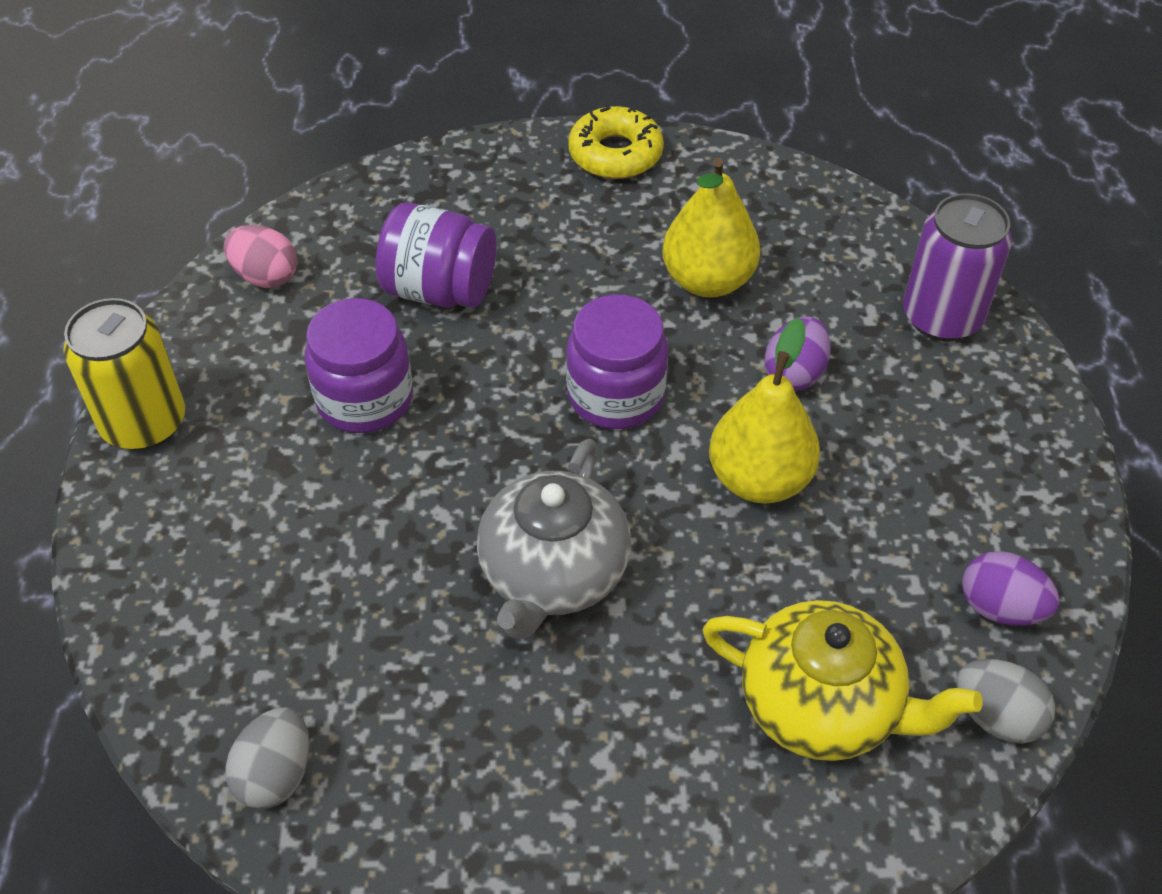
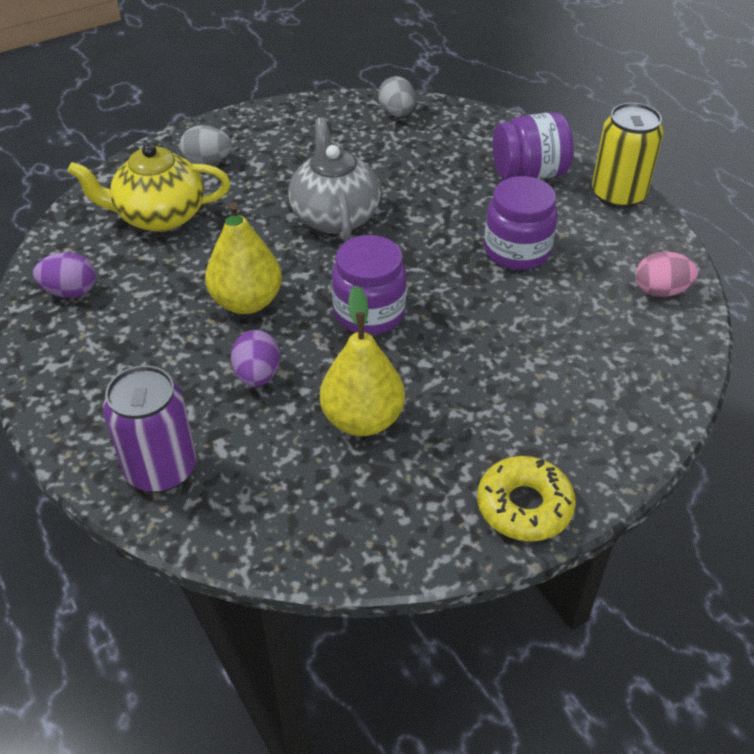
camera: 150 degrees right, 5 degrees down
(439, 290) = (543, 330): purple jar -> purple jar (529, 173)
(996, 717) = (63, 244): grey egg -> grey egg (208, 162)

